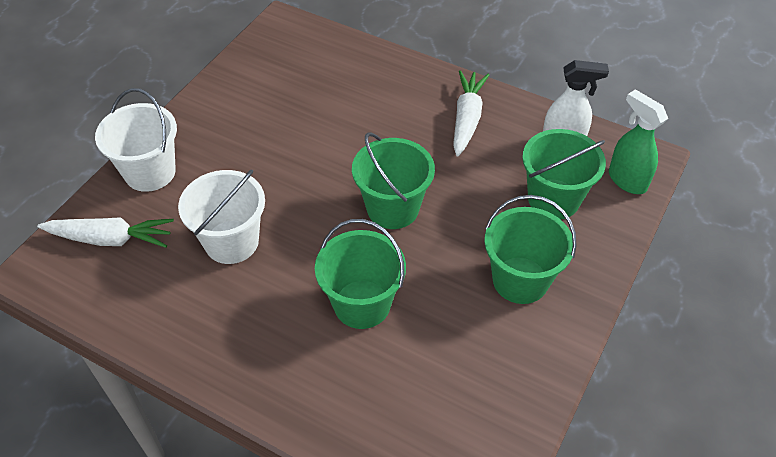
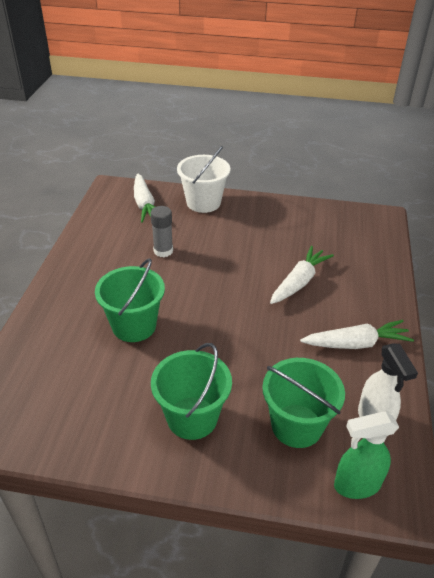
camera: 70 degrees right, 10 degrees down
(231, 242) = (163, 251): white bucket -> grey glue stick
(357, 130) = (299, 282): none -> white carrot
(392, 208) = (231, 321): green bucket -> none
(626, 180) = (356, 485): green spray bottle -> green spray bottle turned 135 degrees counterclockwise

